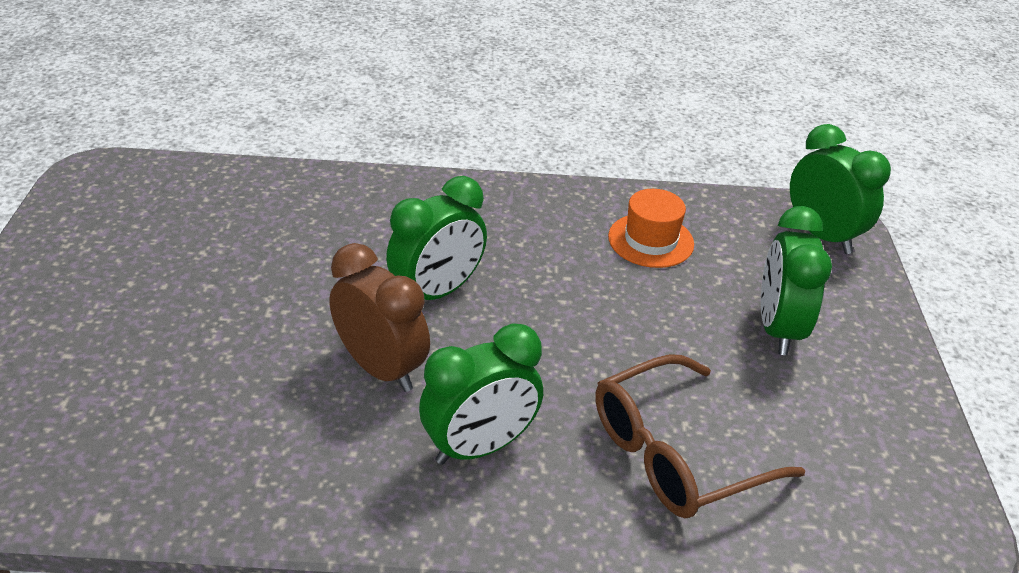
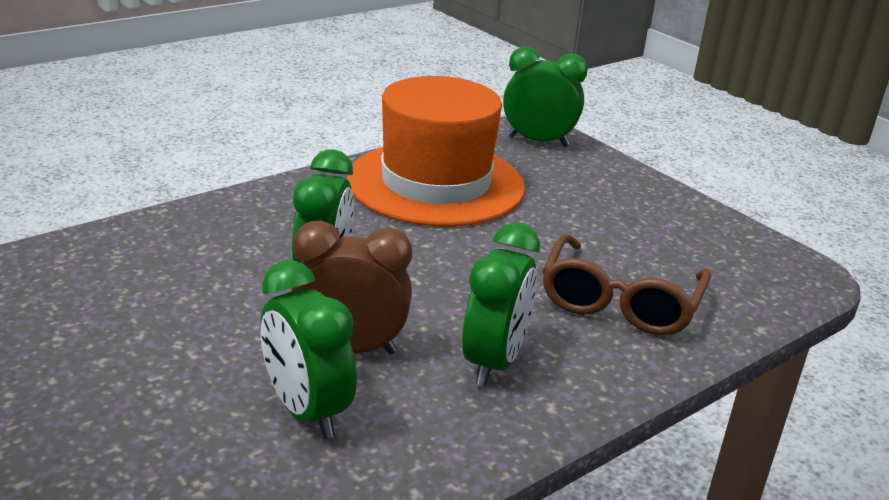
camera: 40 degrees left, 10 degrees down
(650, 240) = (436, 183): orange hat -> orange hat, size x2.26
(778, 329) = (583, 204): green clock -> green clock (307, 411)

